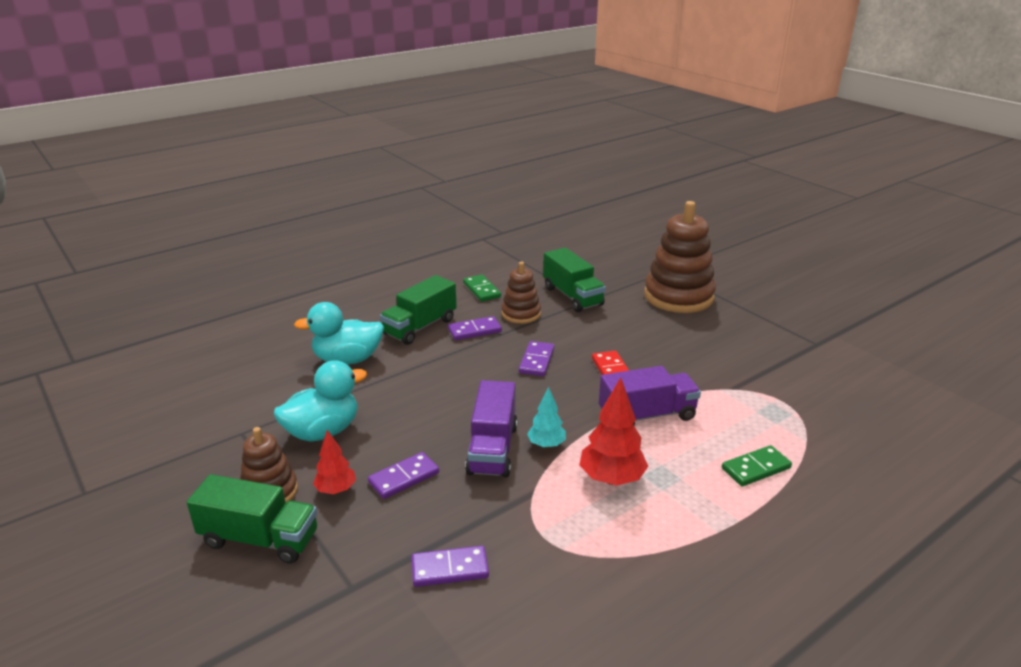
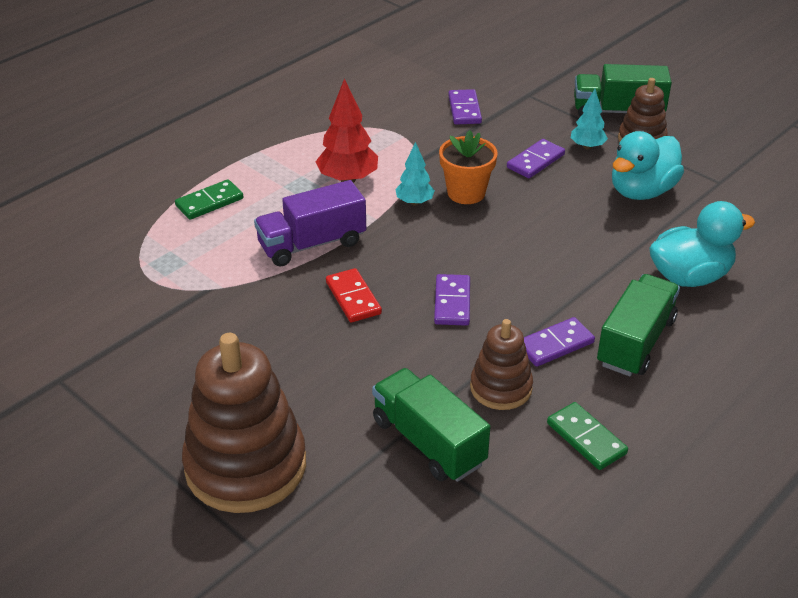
camera: 170 degrees right, 10 degrees up
(336, 490) = (587, 147): red tree -> turquoise tree
(450, 569) = (464, 109): purple domino -> purple domino turned 75 degrees counterclockwise
(492, 449) = (466, 193): purple truck -> orange flower pot

